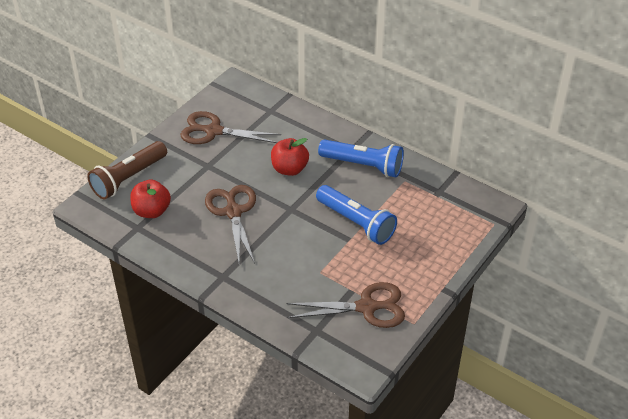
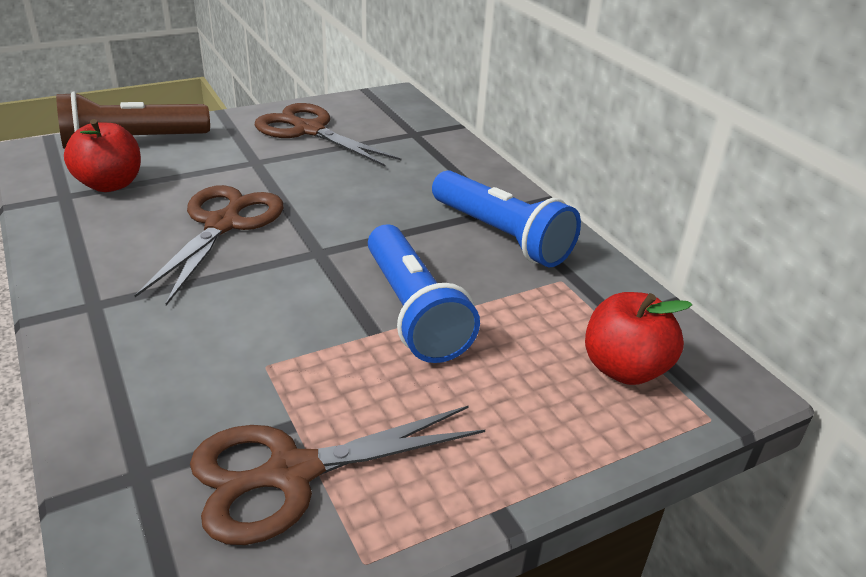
camera: 25 degrees right, 10 degrees down
(289, 169) = (372, 202): red apple -> red apple (624, 369)
(367, 307) = (290, 474): brown scissors -> brown scissors turned 135 degrees clockwise

